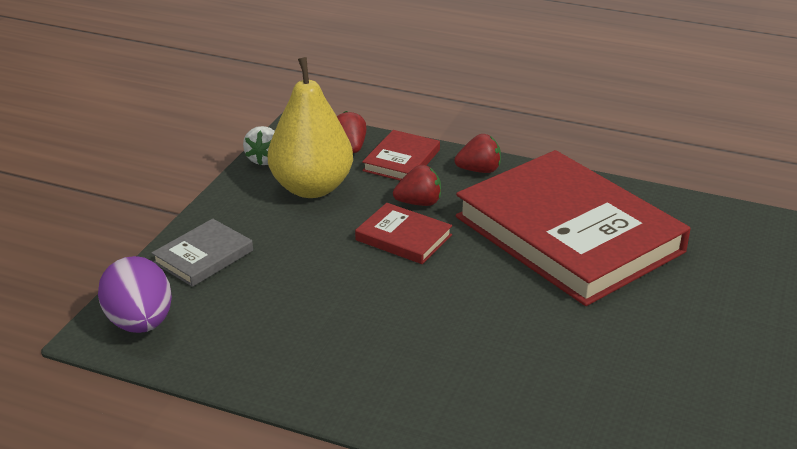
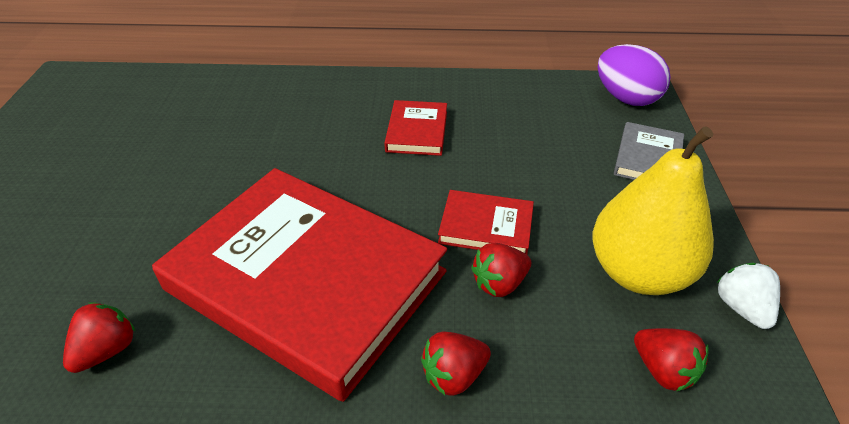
camera: 160 degrees right, 10 degrees up
(401, 160) = (572, 364): red book -> red book (417, 131)
(717, 226) = (107, 350): none -> red strawberry

